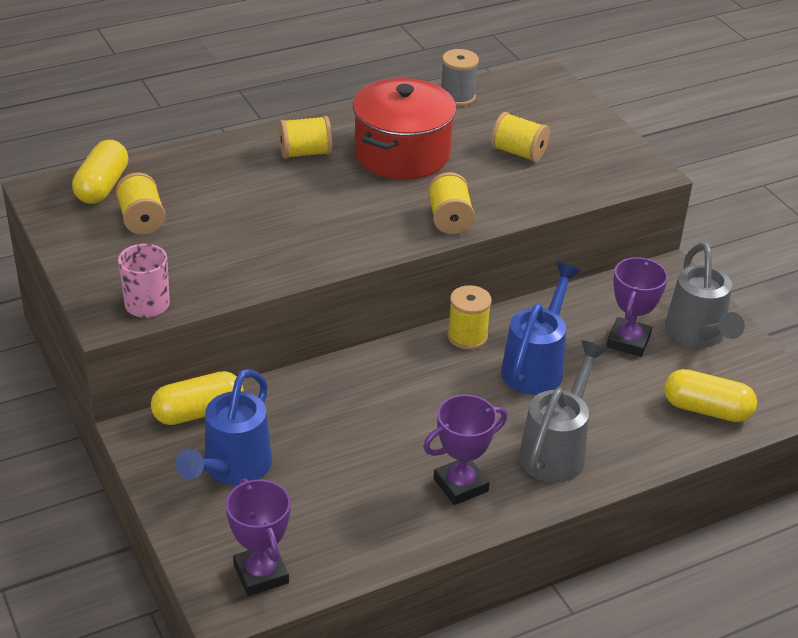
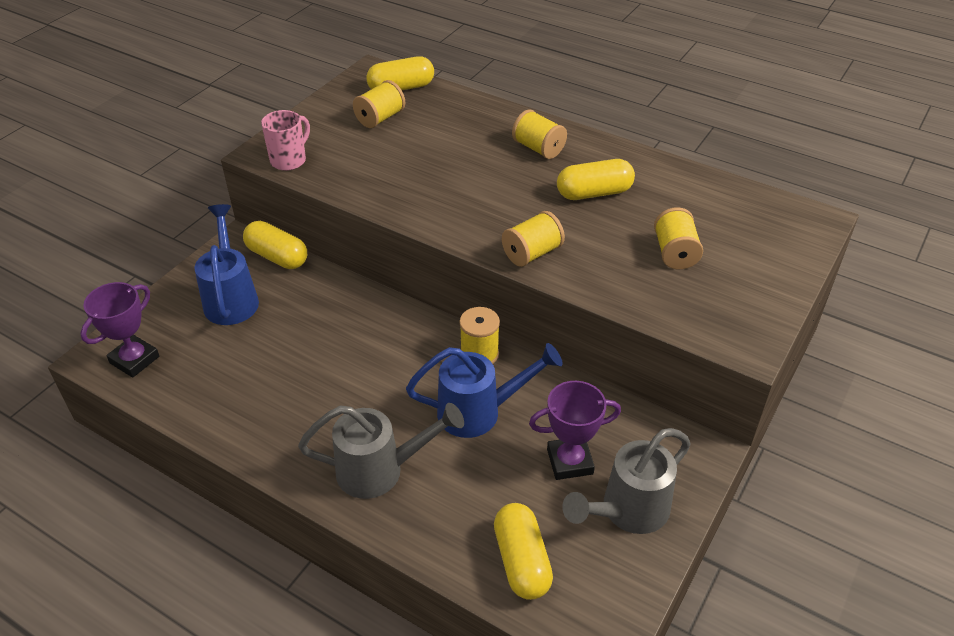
camera: 60 degrees right, 5 degrees up
(232, 469) = (231, 298): blue watering can -> blue watering can turned 90 degrees clockwise
(402, 154) = (594, 193): red pot -> yellow capsule
(457, 97) = (714, 187): grey spool -> none
(460, 485) = (295, 426): purple trophy -> none

